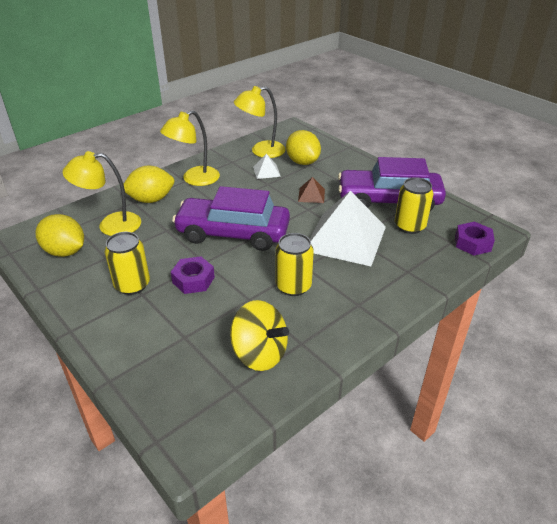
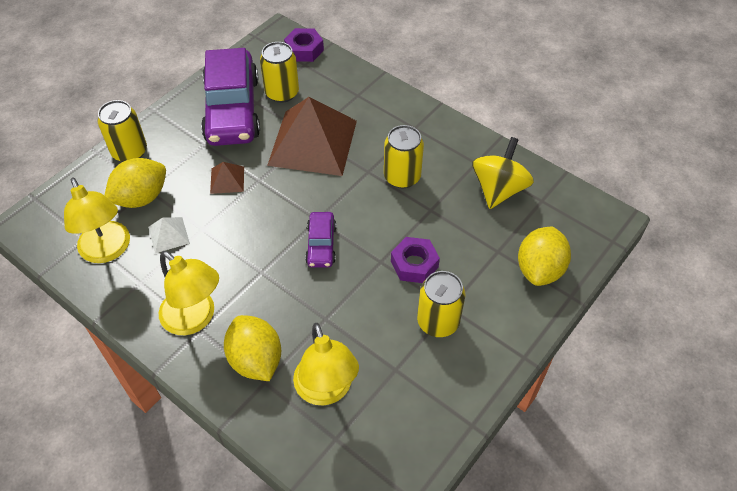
camera: 100 degrees left, 15 degrees up
(65, 251) = (395, 425): yellow lemon -> yellow lemon (539, 269)
(233, 233) = (321, 245): purple car -> purple car, size x0.47
(345, 238) = (313, 142): white pyramid -> brown pyramid
(347, 158) = (129, 152): none -> yellow can

